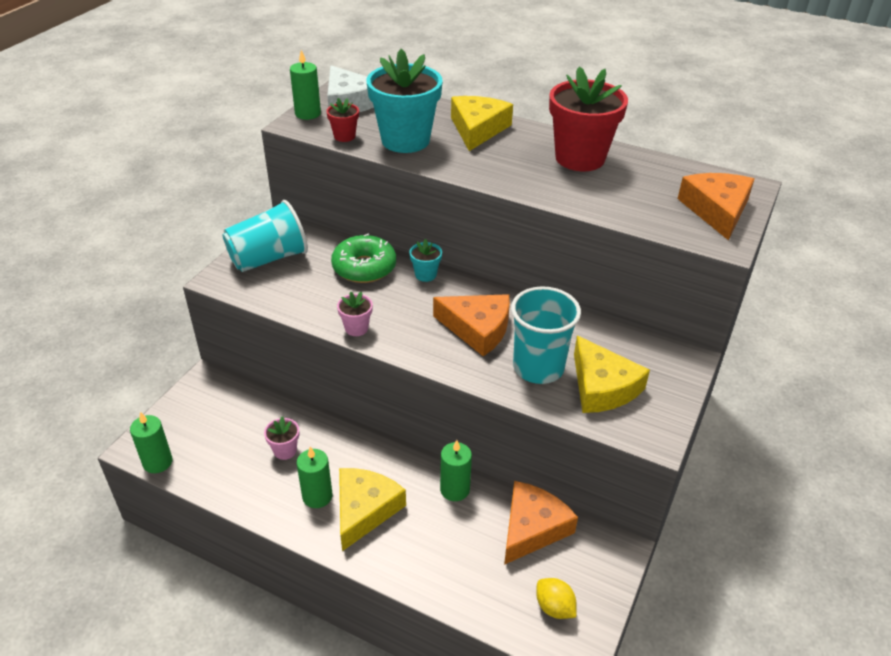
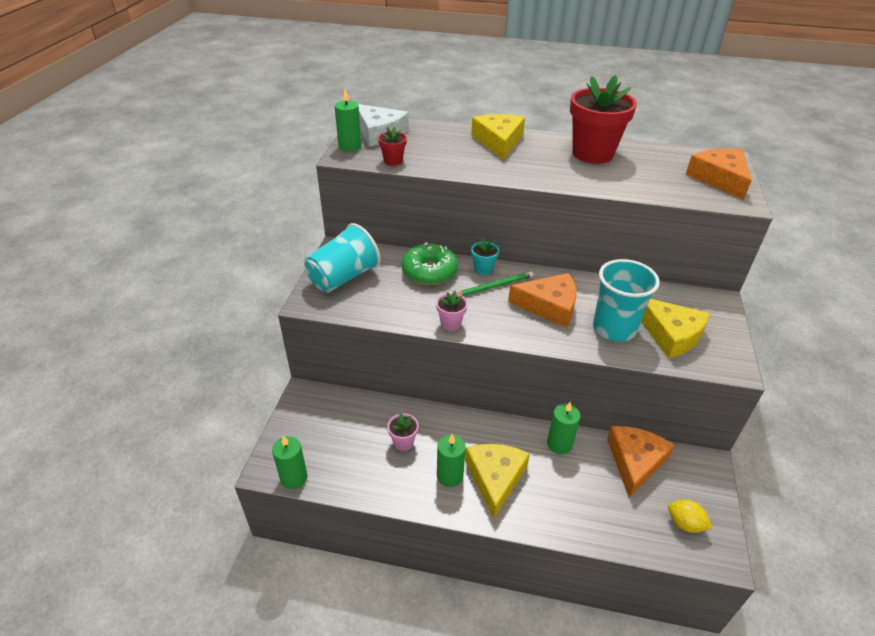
camera: 15 degrees left, 0 degrees up
(405, 140) = (446, 158): turquoise flower pot -> none
(427, 296) = (494, 286): none -> green pencil

